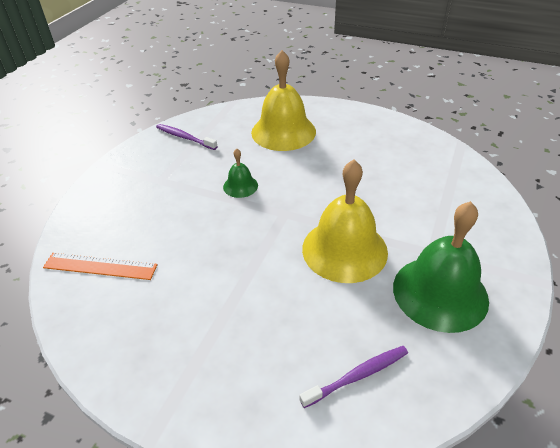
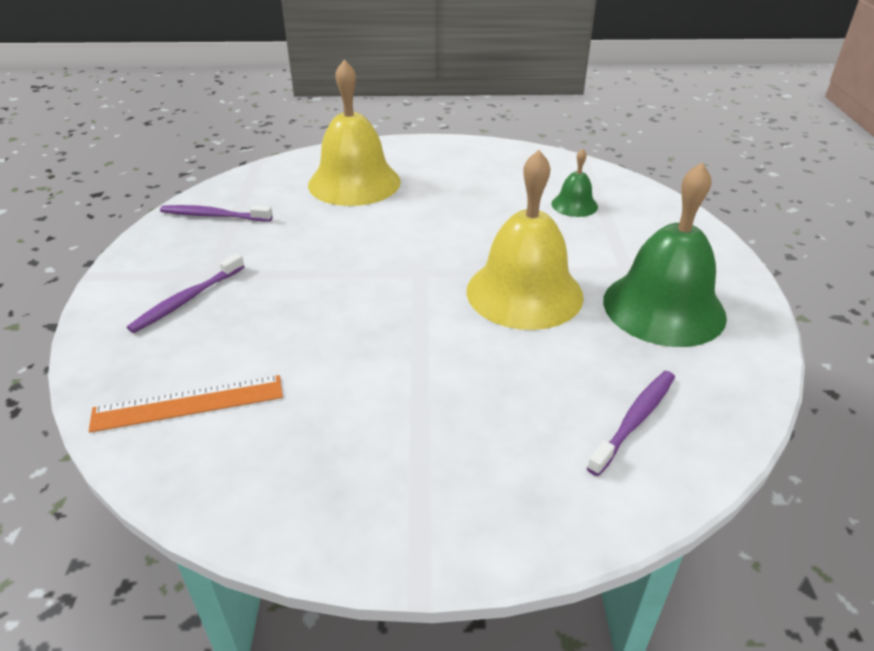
camera: 25 degrees left, 5 degrees down
(138, 194) = (187, 299): none -> purple toothbrush
(240, 186) = (337, 255): green bell -> green bell (574, 205)

